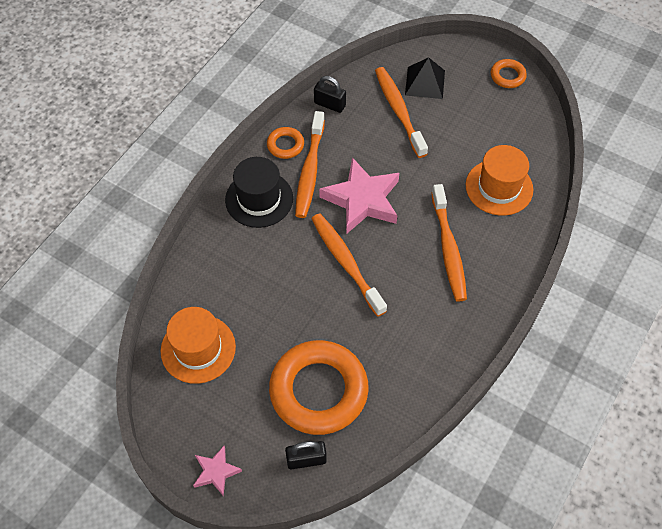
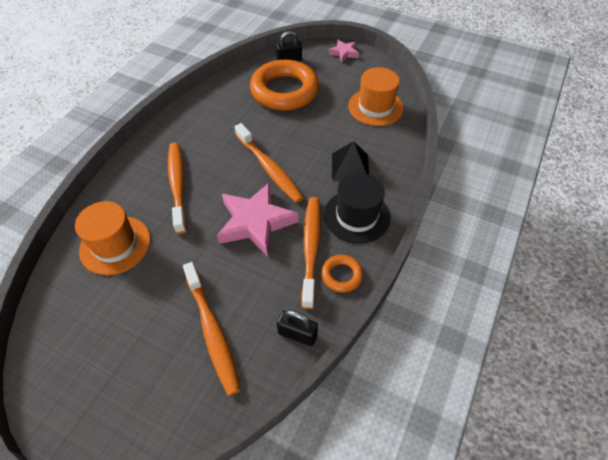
camera: 175 degrees right, 5 degrees down
(425, 82) = (174, 380): black pyramid -> black pyramid (350, 167)
(507, 76) = (58, 402): orange ring -> none

